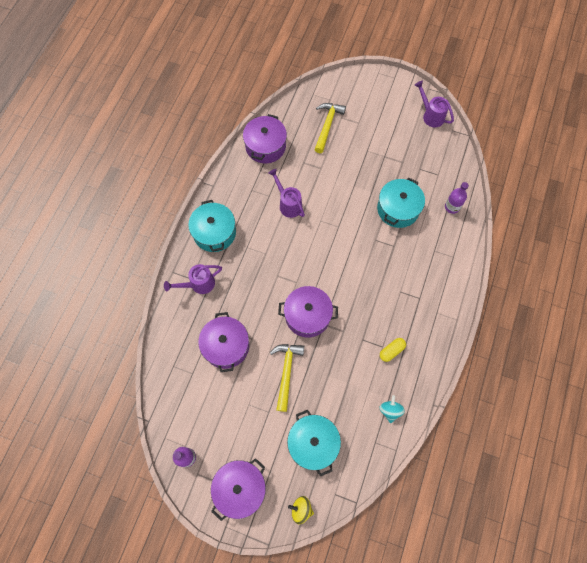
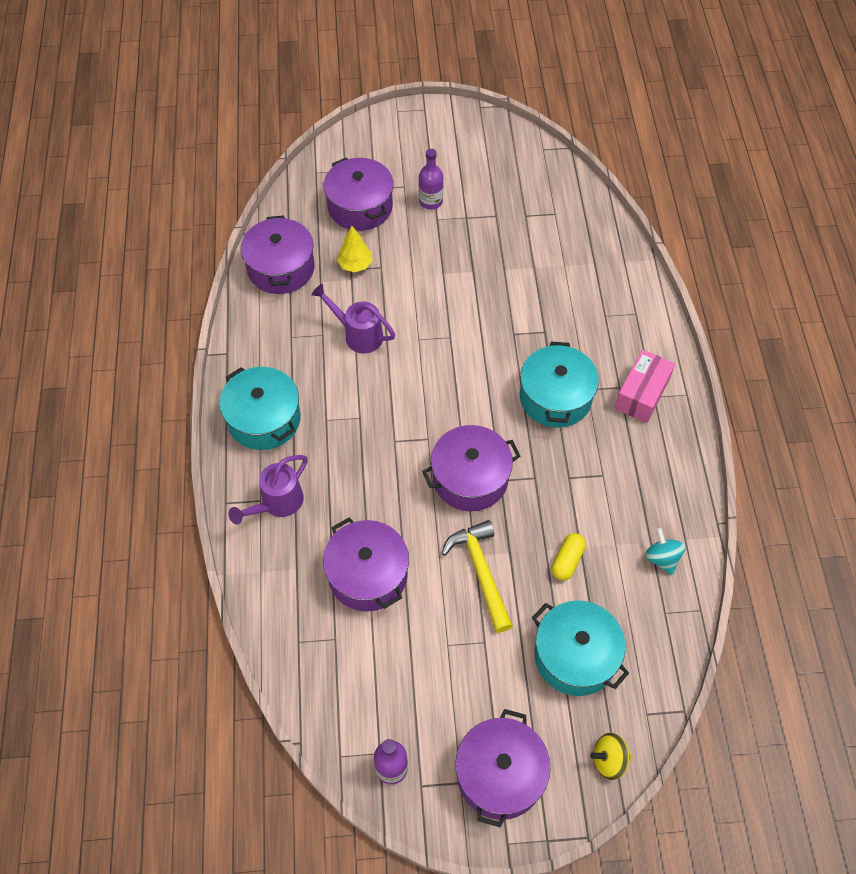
camera: 25 degrees left, 10 degrees down
(307, 161) = (355, 265): none -> yellow tree
(327, 126) = (360, 206): yellow hammer -> purple pot
(391, 351) = (619, 475): yellow capsule -> yellow capsule (567, 561)
(398, 209) = (523, 280): turquoise pot -> turquoise pot (555, 397)
(430, 308) = (641, 394): none -> pink box
(431, 115) = (503, 140): purple watering can -> none
(452, 207) = (598, 248): purple bottle -> purple bottle (431, 201)

